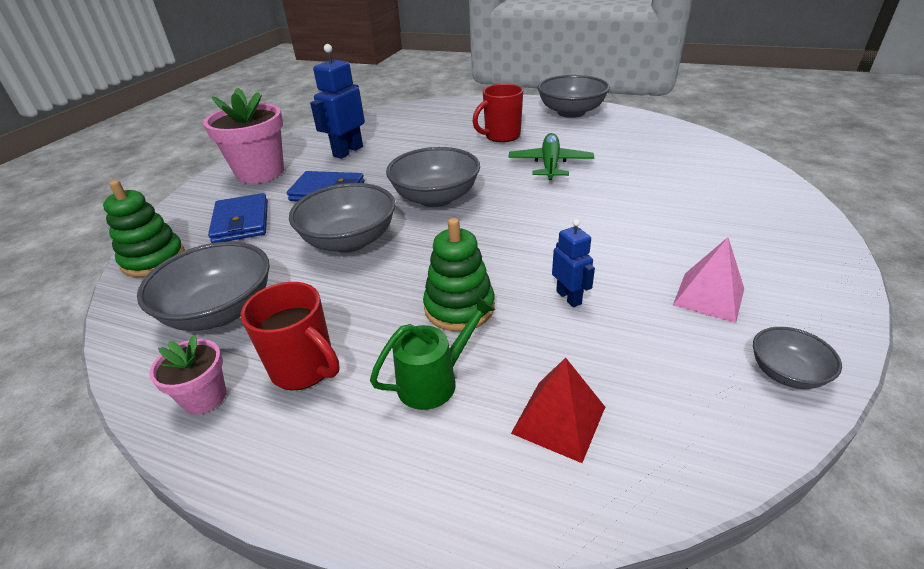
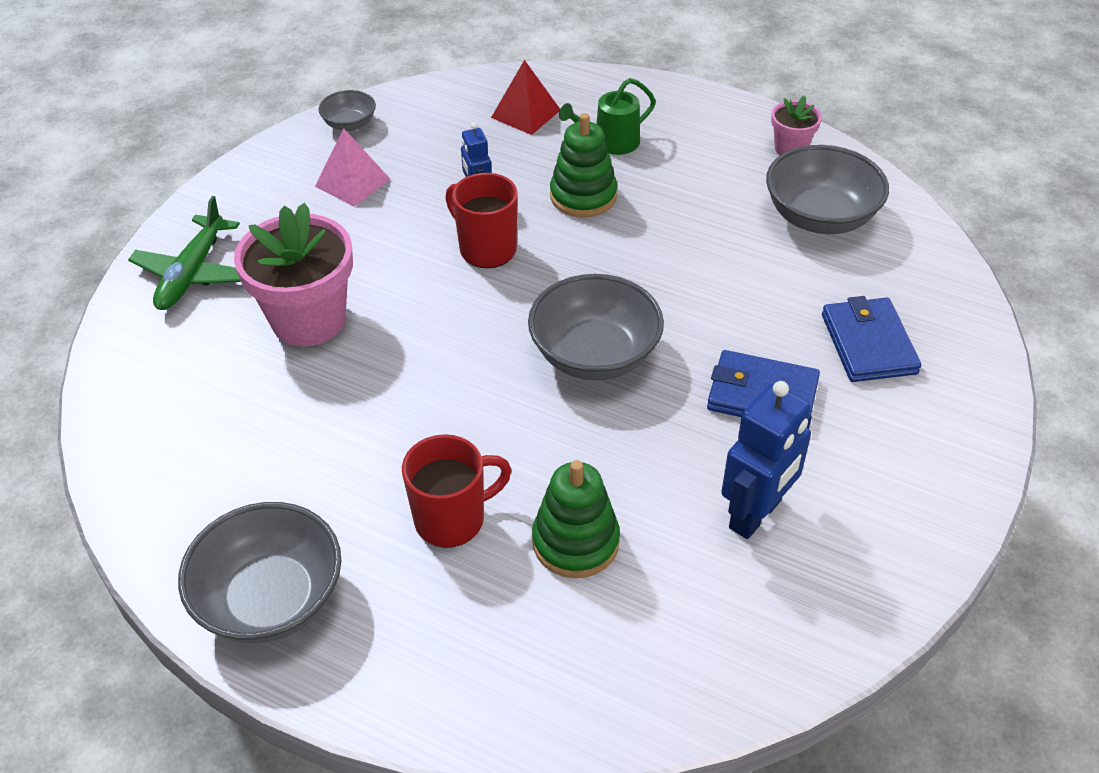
camera: 175 degrees left, 10 degrees up
(153, 259) = (946, 292): green stacking toy -> green stacking toy (575, 542)
(260, 172) = (902, 467): pink flower pot -> pink flower pot (308, 320)
(304, 368) = (717, 160): red mug -> red mug (486, 249)
(349, 241) = (706, 291): grey bowl -> none
(550, 164) = (401, 410): green plane -> green plane (192, 273)

